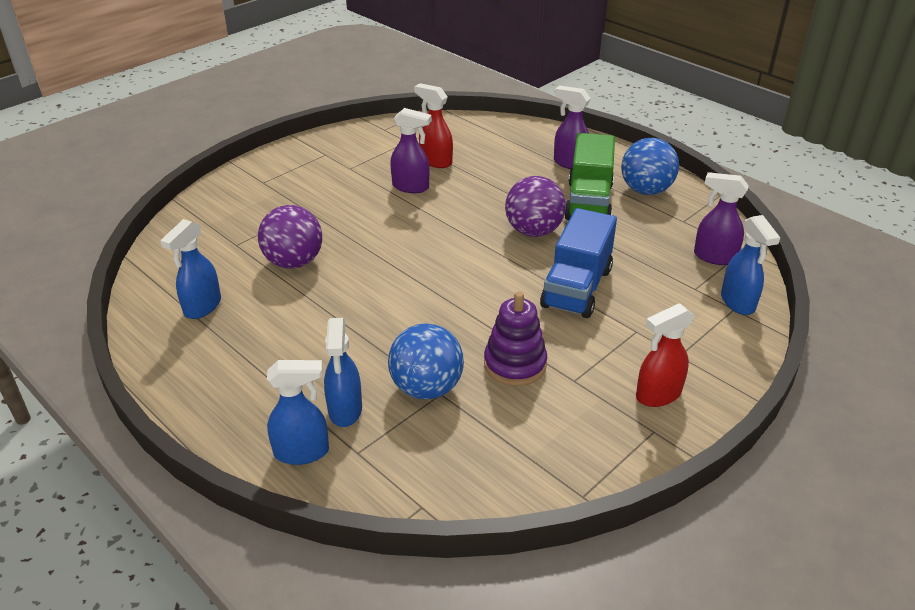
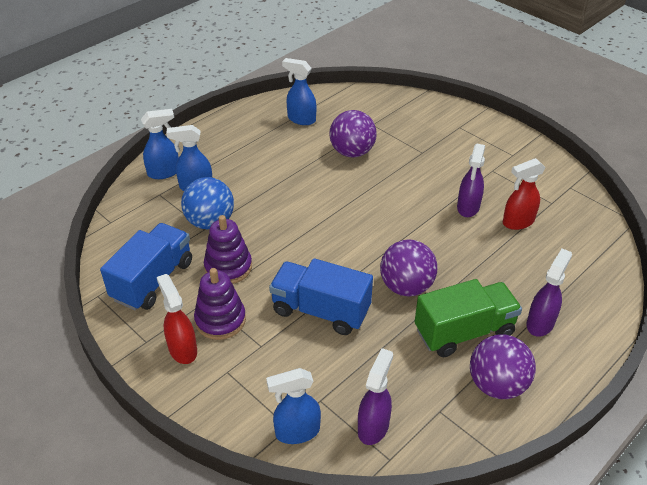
camera: 90 degrees right, 5 degrees up
(302, 452) = (164, 172): blue spray bottle -> blue spray bottle turned 105 degrees counterclockwise
(435, 161) = (517, 222): red spray bottle -> red spray bottle turned 150 degrees counterclockwise
(546, 437) = (153, 280): none -> blue truck
(588, 202) = (464, 332): green truck -> green truck turned 150 degrees clockwise
(605, 365) = (220, 320): none -> purple stacking toy
(646, 190) = (497, 385): blue ball -> purple ball

